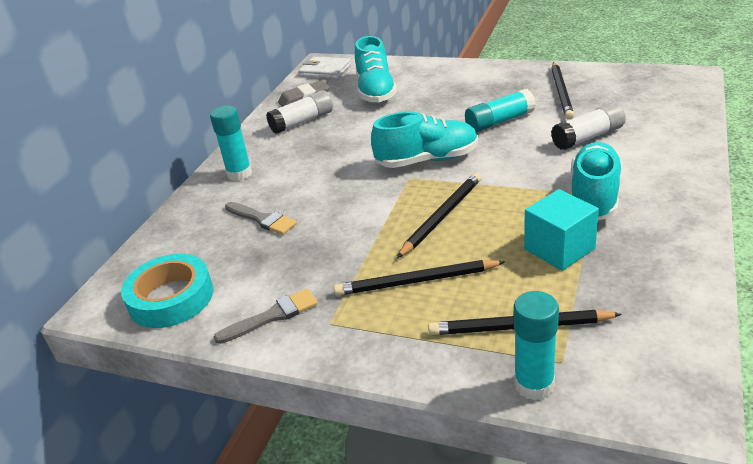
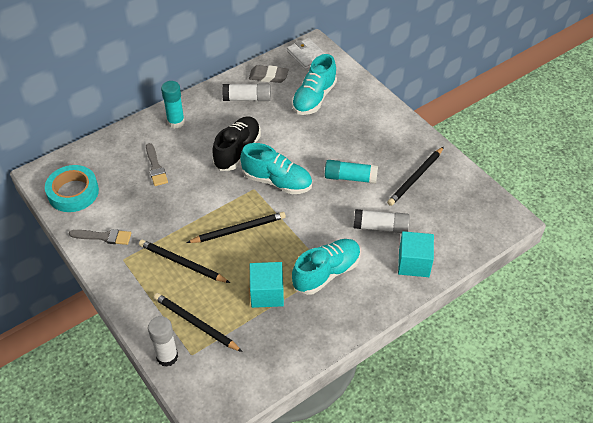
camera: 30 degrees right, 15 degrees up
(347, 160) = (237, 151): none -> black shoe
(534, 385) = (167, 357): turquoise glue stick -> white glue stick
(663, 144) = (414, 263): none -> turquoise cube

